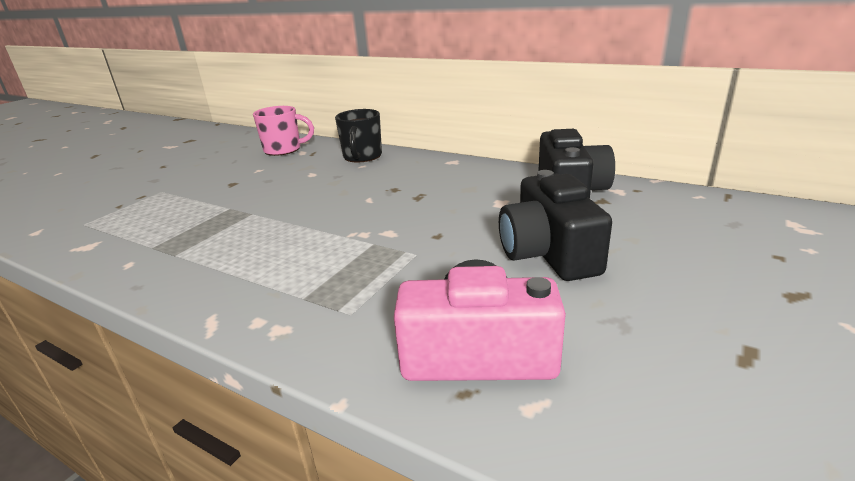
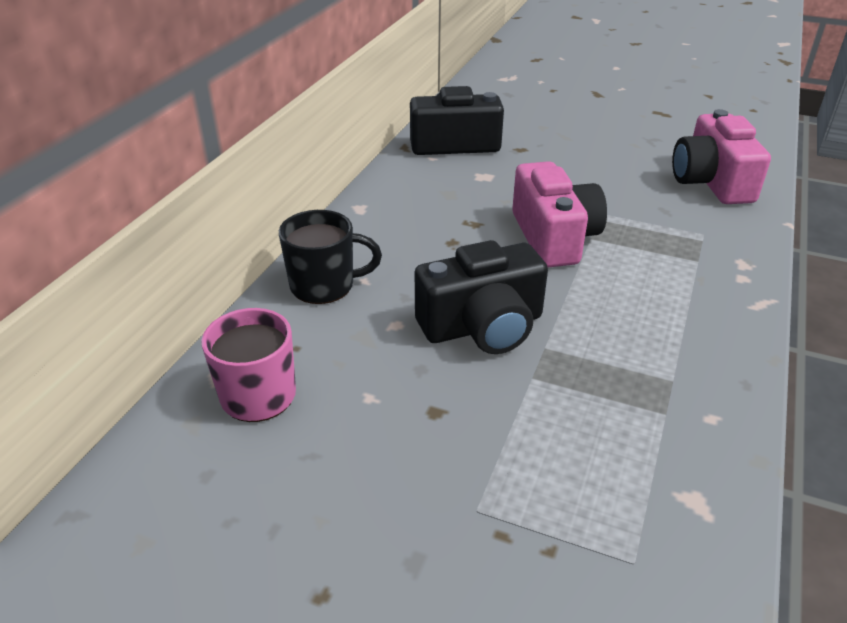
camera: 100 degrees left, 10 degrees up
(383, 226) = (554, 237): none -> pink camera
(548, 253) = (576, 157): black camera -> black camera (483, 326)

